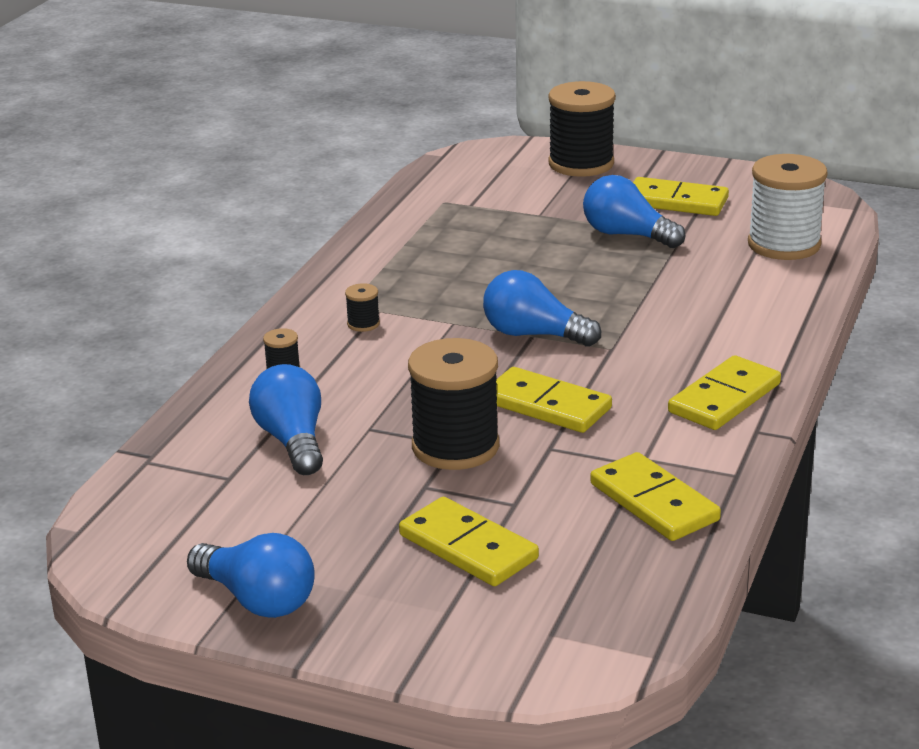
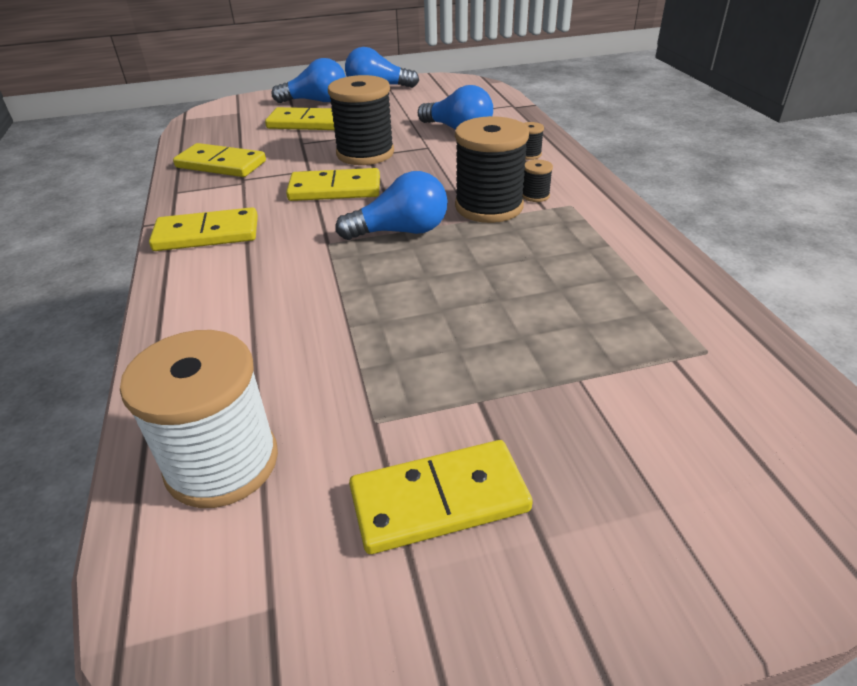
camera: 145 degrees right, 10 degrees up
(581, 164) = (682, 540): black spool -> black spool (489, 207)
(627, 235) = (440, 388): blue light bulb -> blue light bulb (316, 101)
(724, 398) = (207, 234): yellow domino -> yellow domino turned 75 degrees clockwise

